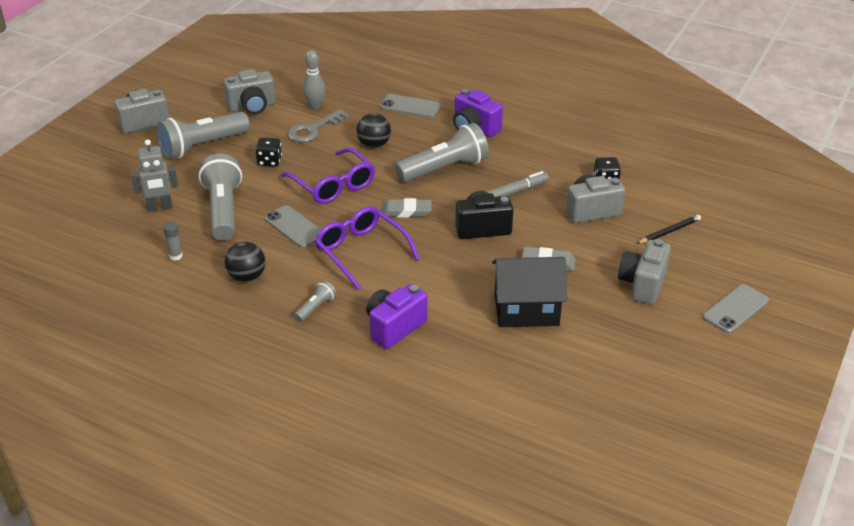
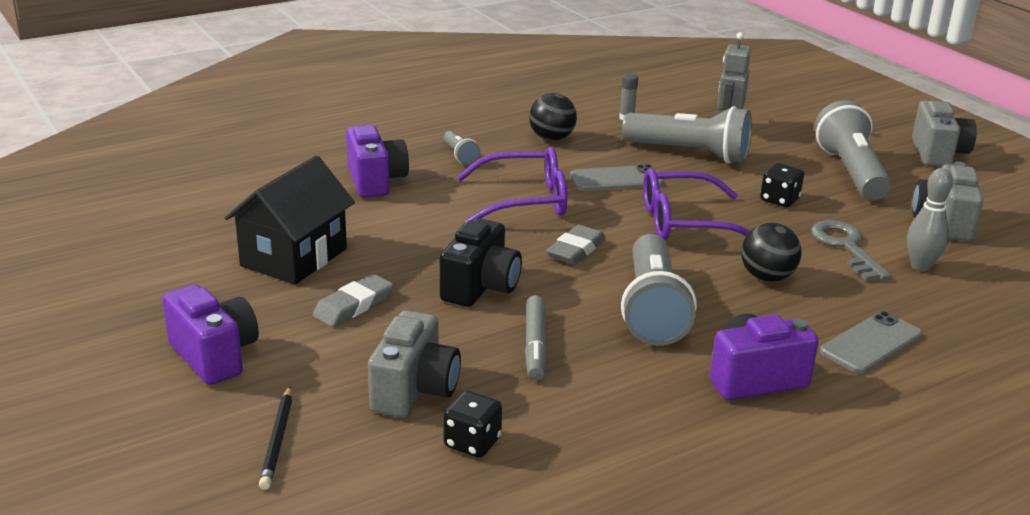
camera: 120 degrees right, 10 degrees down
(642, 284) = (214, 356): grey camera -> purple camera
(735, 309) = (60, 407): grey phone -> none

